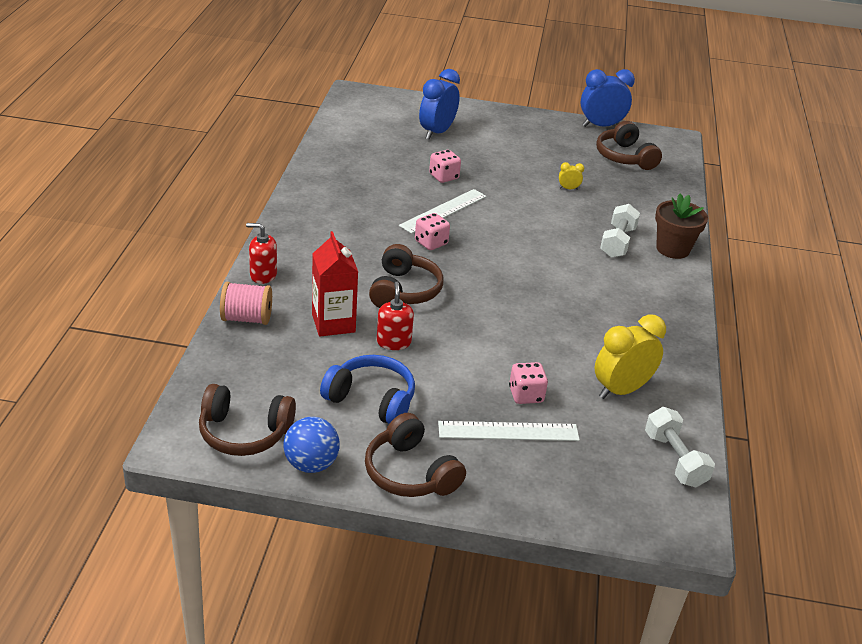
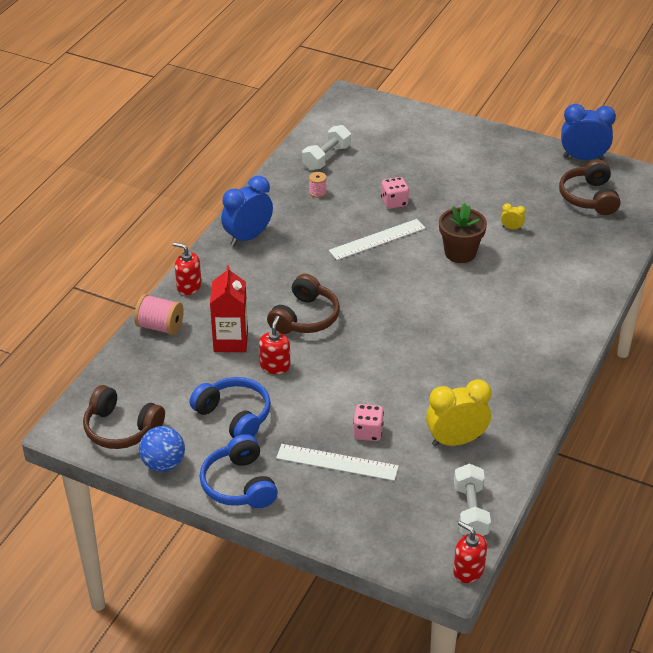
camera: 20 degrees right, 5 degrees up
(362, 175) = (317, 192): none -> pink spool
(410, 473) = (239, 484): brown headphones -> blue headphones
(431, 243) = (350, 272): pink dice -> none
(437, 132) = (410, 151): blue clock -> blue clock (248, 237)
(617, 242) = (531, 292): white dumbbell -> white dumbbell (326, 157)
(673, 249) = (583, 306): brown flower pot -> brown flower pot (460, 253)
(707, 523) = (468, 571): none -> red soap dispenser

